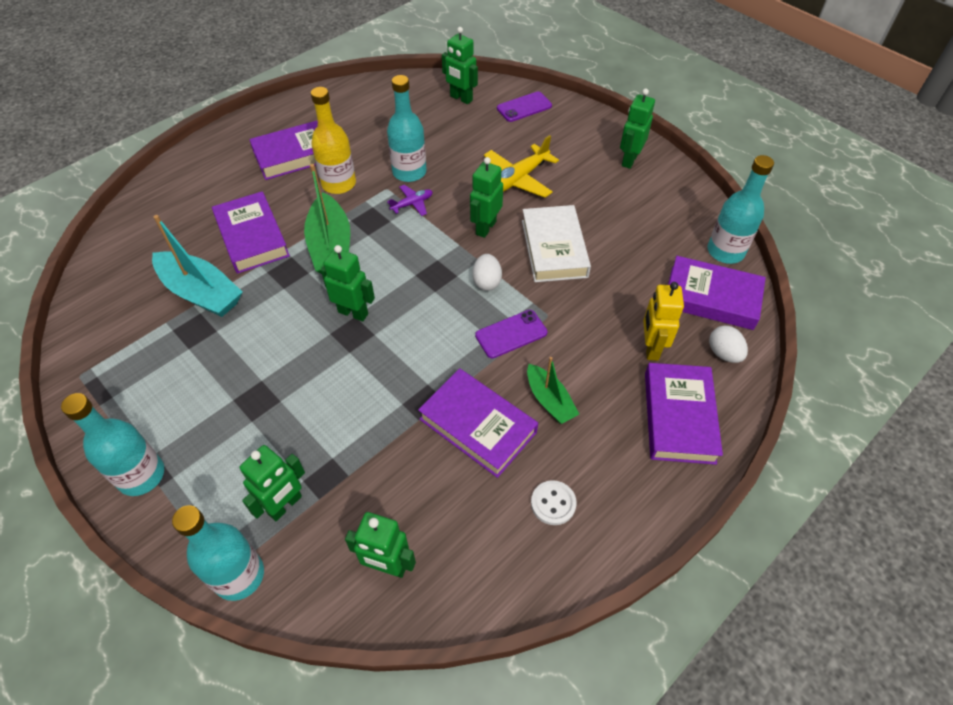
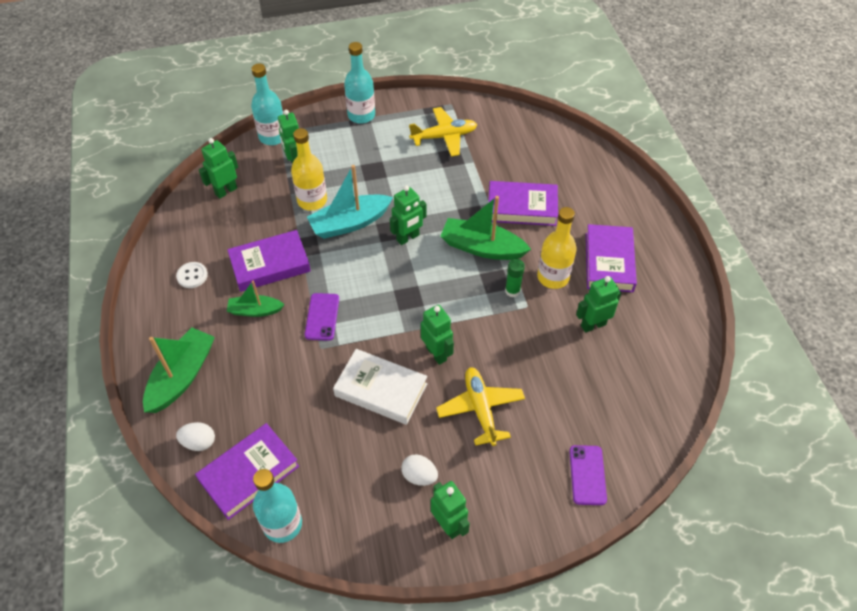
camera: 120 degrees right, 0 degrees up
(155, 354) = (444, 137): none -> yellow plane
(201, 292) = (483, 168): turquoise boat -> turquoise boat (350, 223)
(346, 441) = (312, 200): none -> yellow bottle
(374, 204) = (512, 291): none -> green glue stick
(409, 172) = (539, 331): turquoise bottle -> none
(412, 204) = (497, 316): purple plane -> none
(461, 98) = (632, 423): green robot -> green robot (593, 325)
(486, 282) = (379, 326): white egg -> white egg (419, 476)
(651, 348) = (242, 396): yellow robot -> none
(679, 417) = (182, 377): purple book -> green boat

